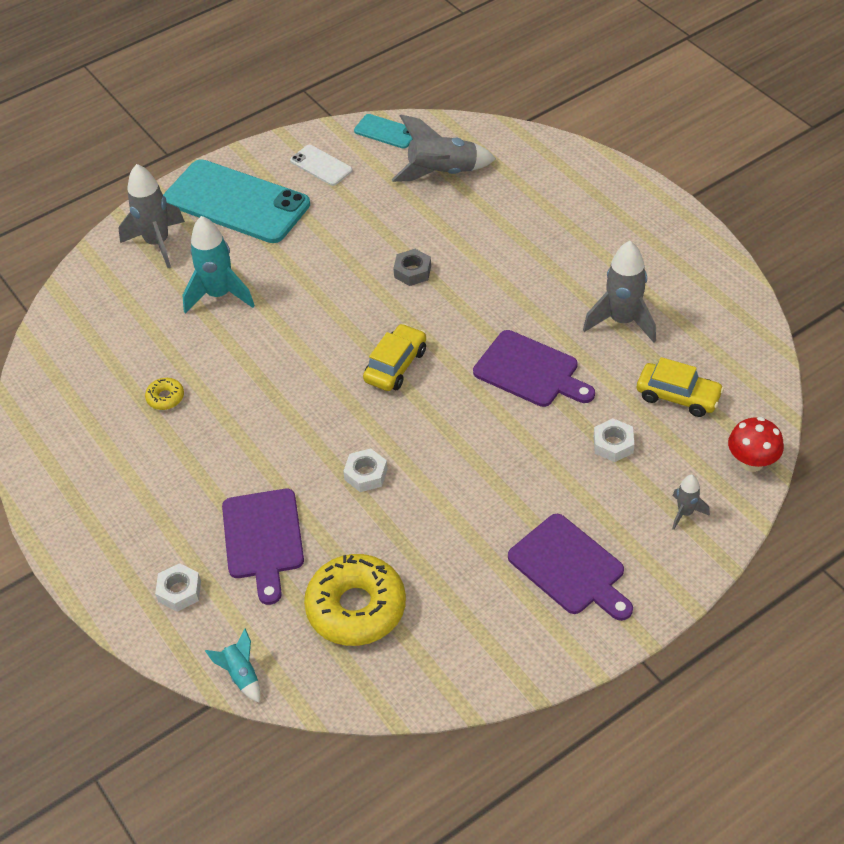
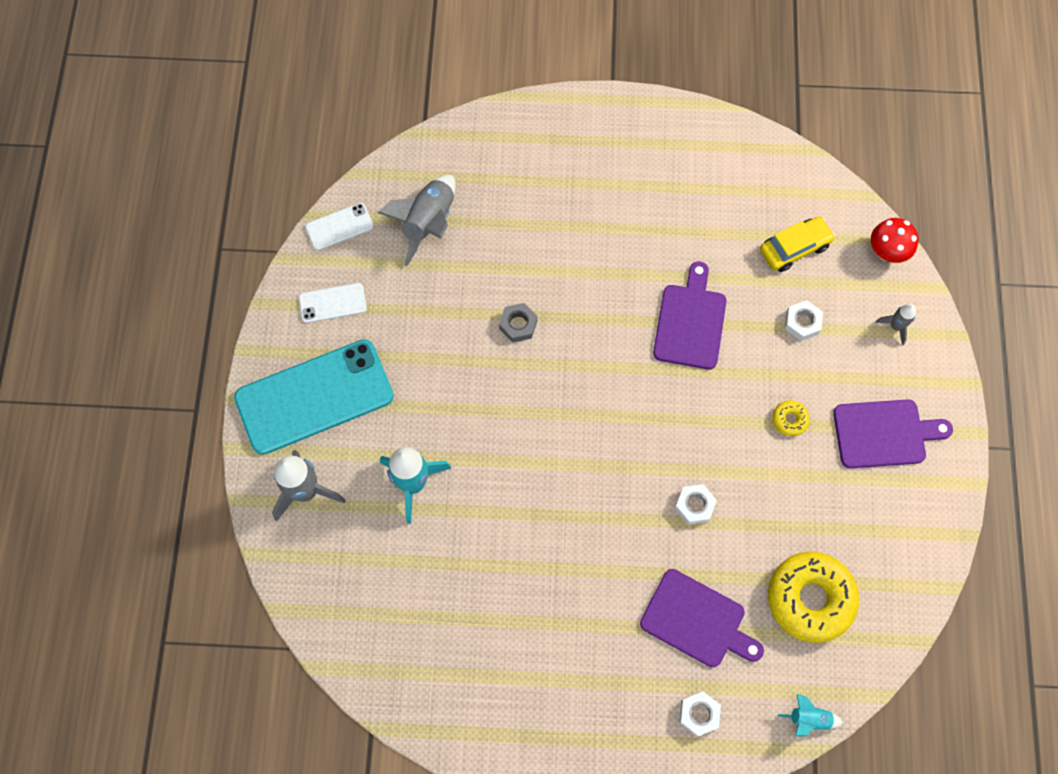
camera: 55 degrees left, 20 degrees up
(165, 397) = (492, 599): yellow donut -> yellow donut (789, 420)
(386, 132) = (339, 226): turquoise phone -> white phone
(395, 365) = (605, 408): yellow car -> none
(530, 371) = (690, 322): purple cutting board -> purple cutting board turned 60 degrees counterclockwise
(622, 321) = (695, 226): grey rocket -> none

